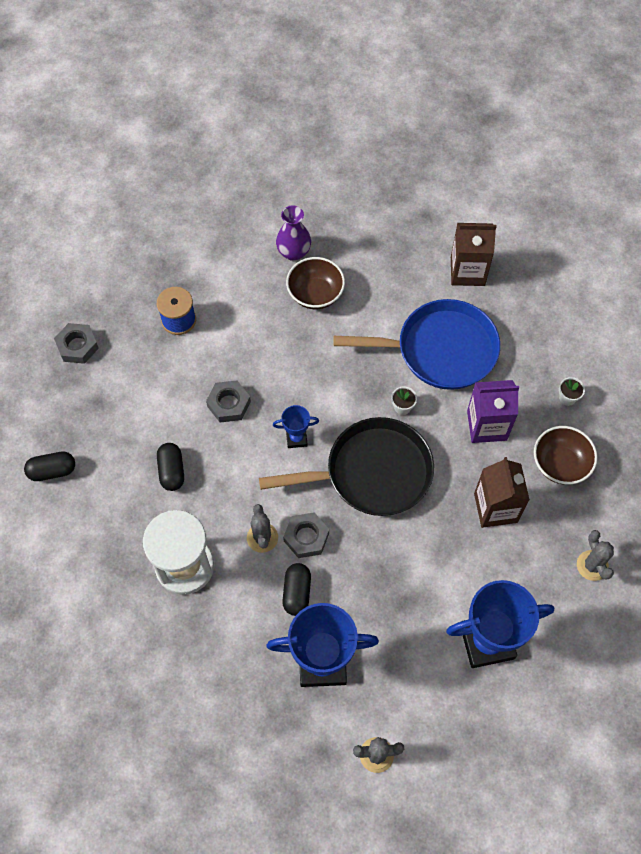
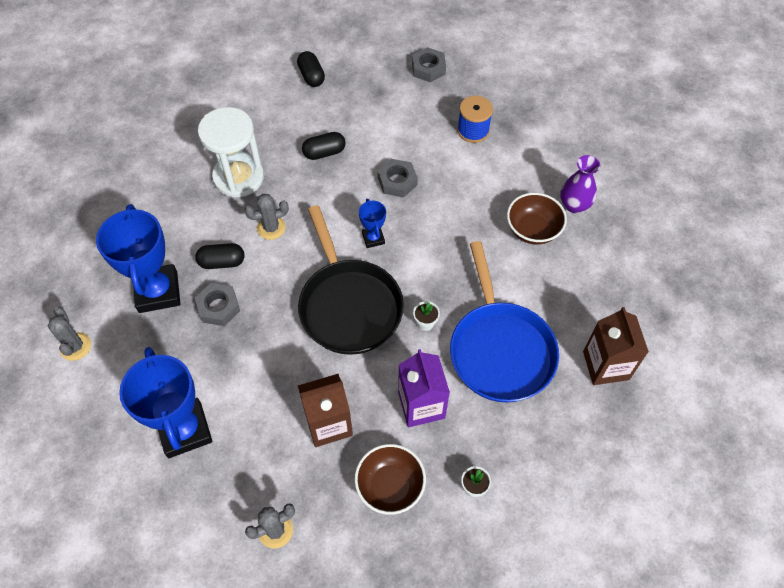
camera: 80 degrees right, 5 degrees down
(306, 537) = (275, 261): grey nut -> grey nut (218, 307)

